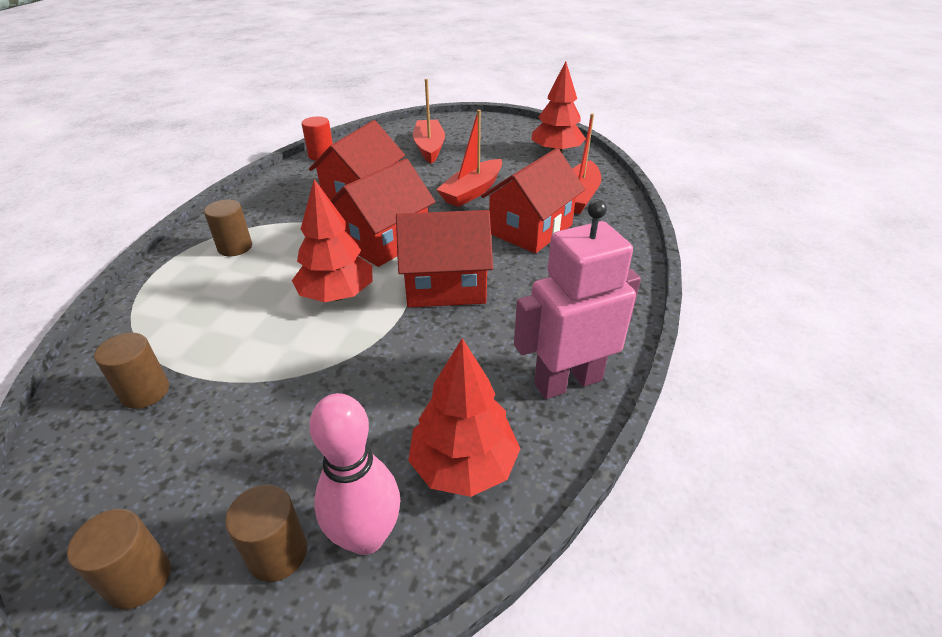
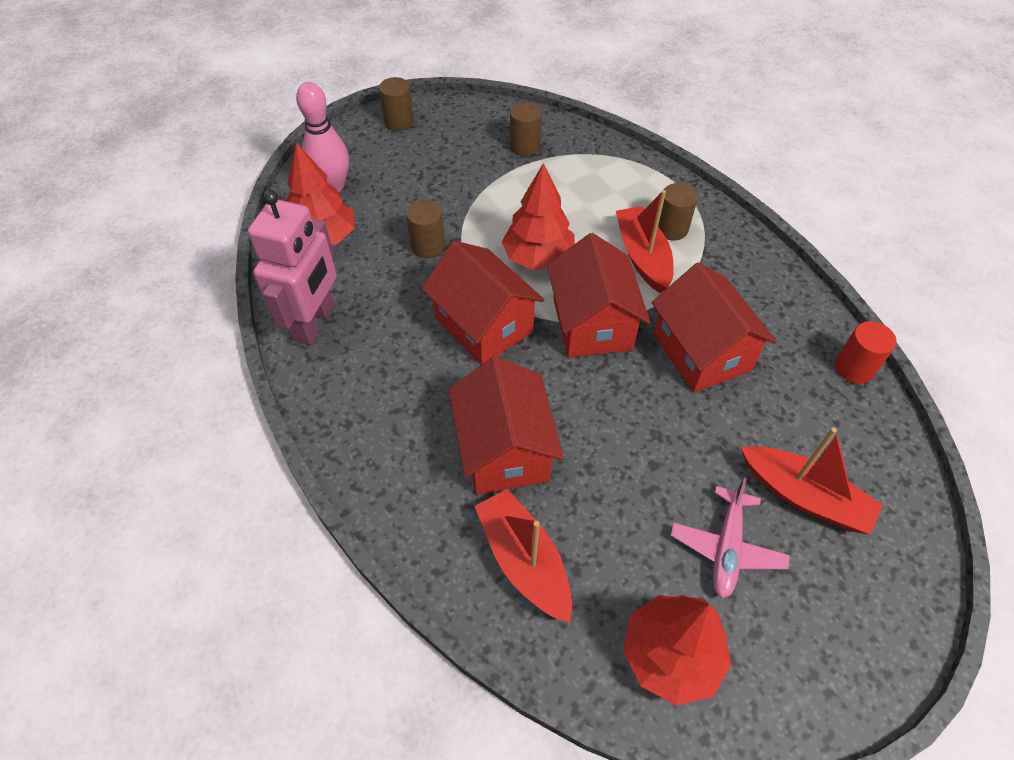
camera: 130 degrees right, 15 degrees up
(278, 553) = (360, 159): brown cylinder -> brown cylinder (428, 246)
(445, 285) = (483, 325): red house -> red house turned 75 degrees counterclockwise
(472, 191) = (632, 457): red boat -> red boat (642, 257)
(486, 156) = (726, 548): none -> pink plane

